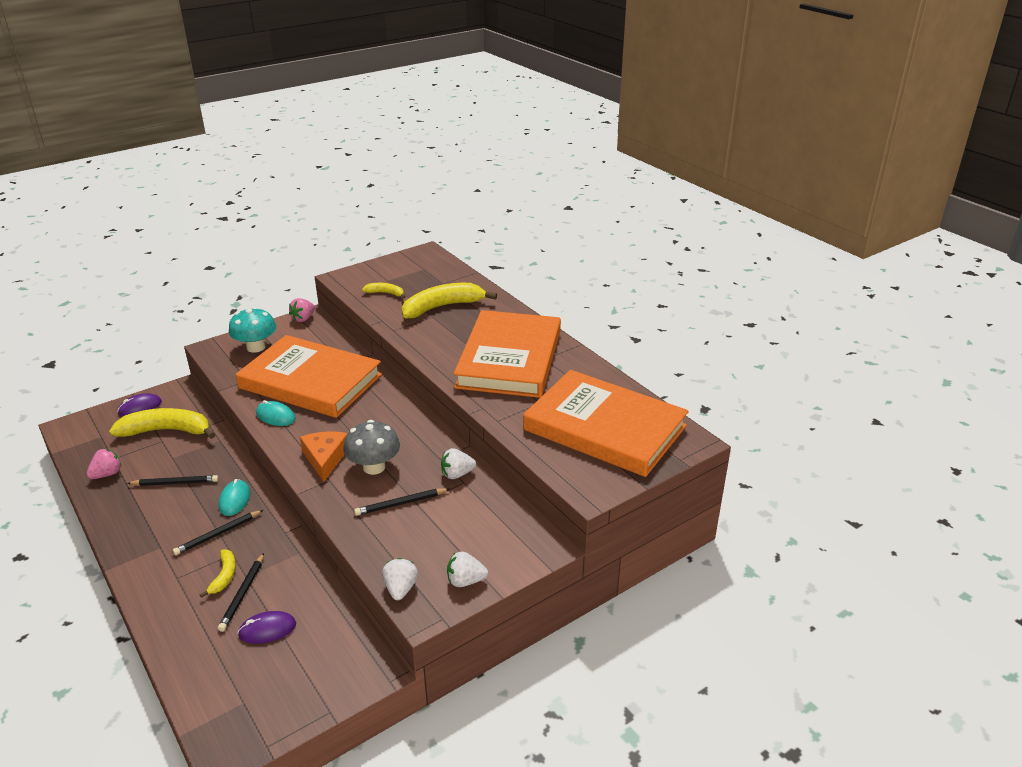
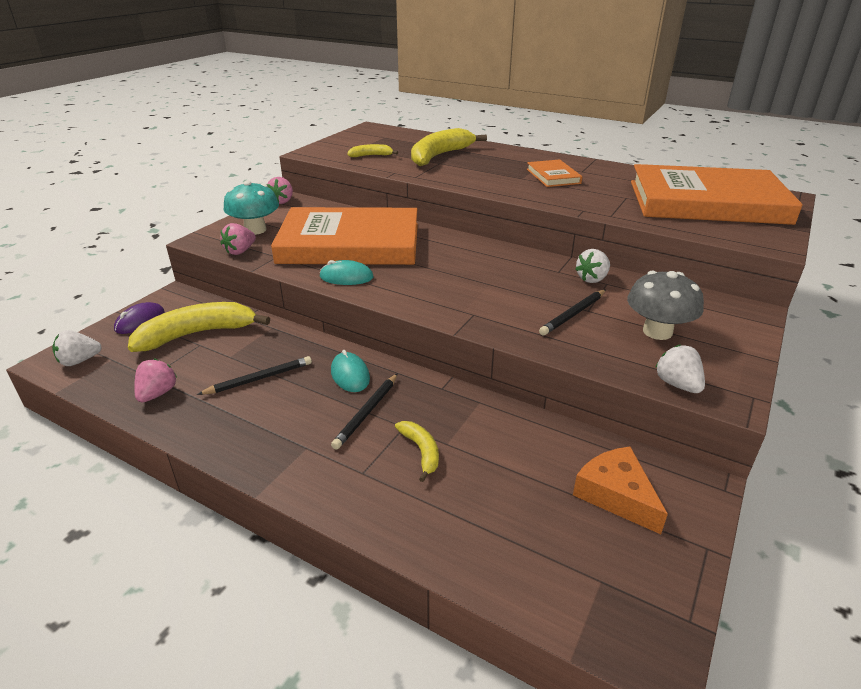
camera: 25 degrees left, 0 degrees up
(226, 368) = (240, 251): none -> pink strawberry
(243, 594) = (464, 462): black pencil -> none
(267, 629) = (535, 488): purple mouse -> none
(325, 458) = (446, 298): orange cheese -> orange cheese (616, 495)
(374, 467) = (505, 293): grey mushroom -> grey mushroom (657, 331)
(465, 581) = (726, 358): white strawberry -> white strawberry (79, 361)
(509, 359) = (553, 176): orange book -> orange book, size x0.42

